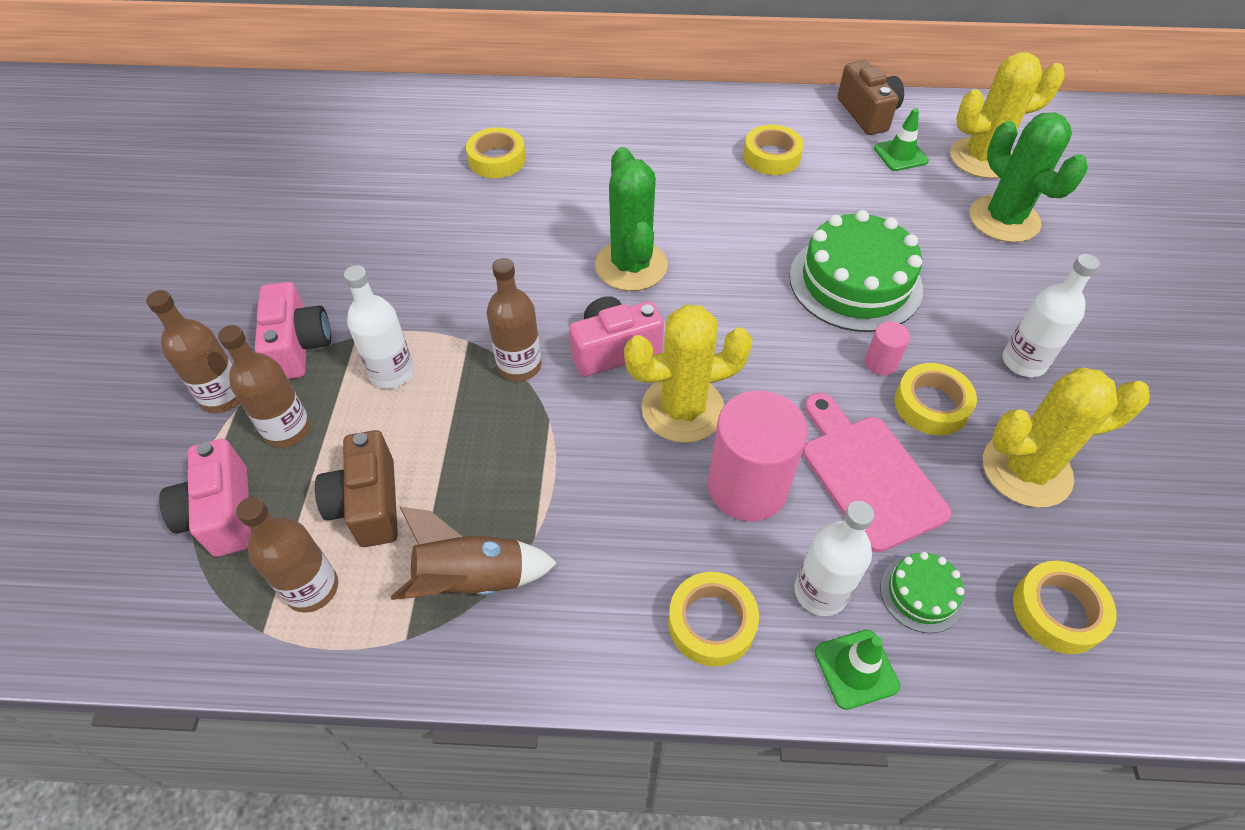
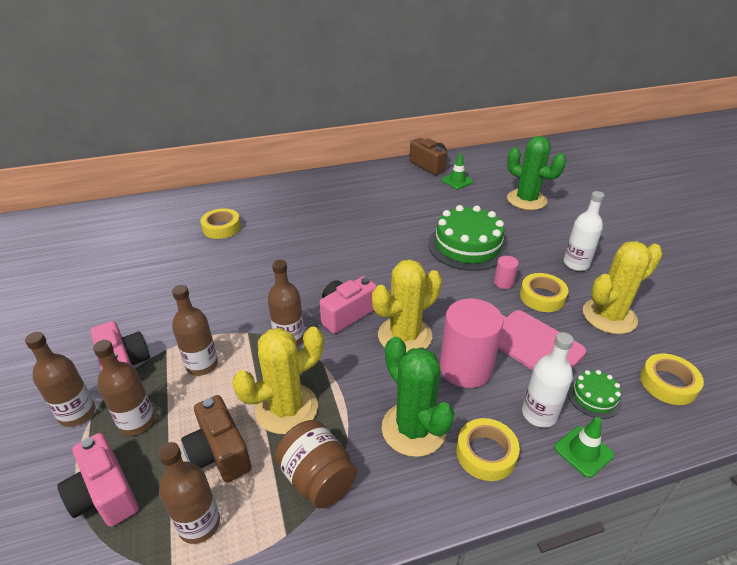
camera: 20 degrees left, 15 degrees down
(392, 373) = (202, 365): white bottle -> brown bottle
(473, 580) = (317, 478): brown rocket -> brown jar
(631, 265) = (334, 266): green cactus -> green cactus (413, 429)
(771, 156) = (388, 195): yellow tape -> none
(982, 158) = (499, 175): yellow cactus -> yellow cactus (286, 408)

